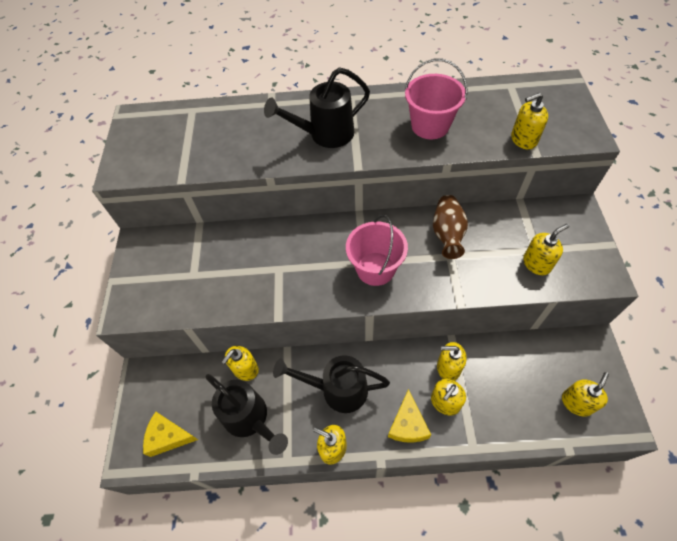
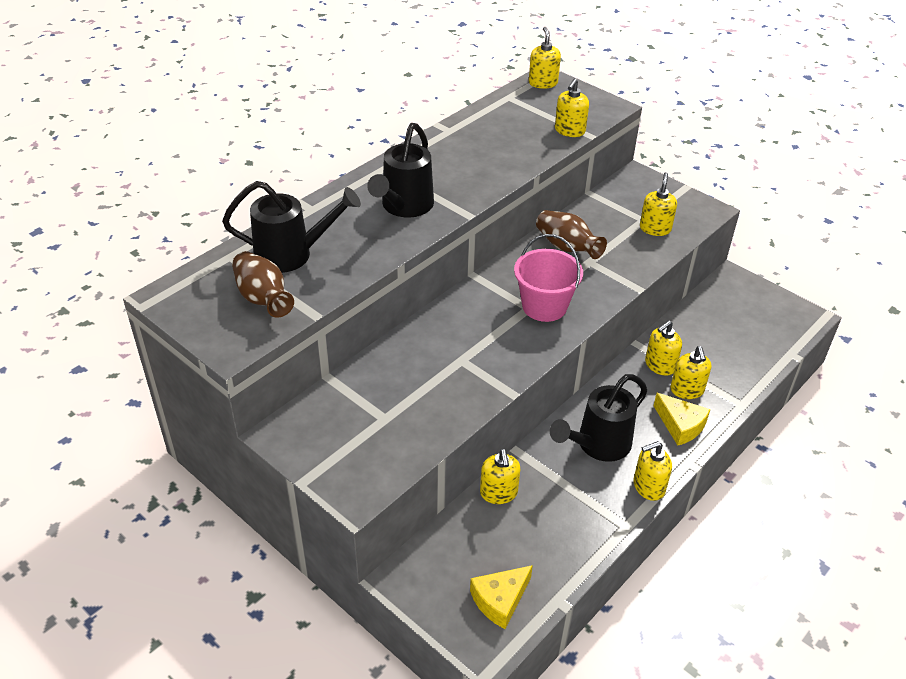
camera: 50 degrees left, 15 degrees down
(171, 150) = (263, 298): none -> brown vase
(250, 419) = (555, 524): black watering can -> black watering can (292, 254)
(430, 126) = (485, 156): pink bucket -> none
(576, 403) = (767, 324): yellow soap dispenser -> yellow soap dispenser (543, 83)

